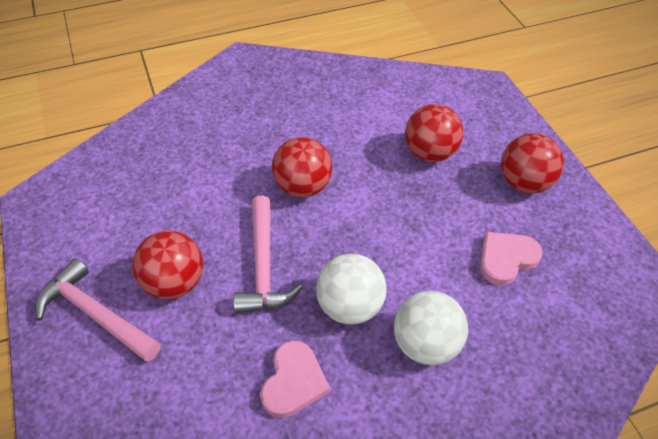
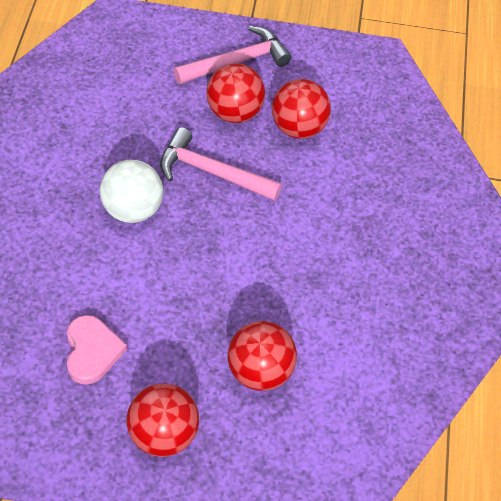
camera: 115 degrees right, 5 degrees up
(293, 382) = (98, 147): pink heart -> none
(302, 187) = (282, 238): red ball -> red ball (298, 128)
(425, 344) = (63, 240): white ball -> none

